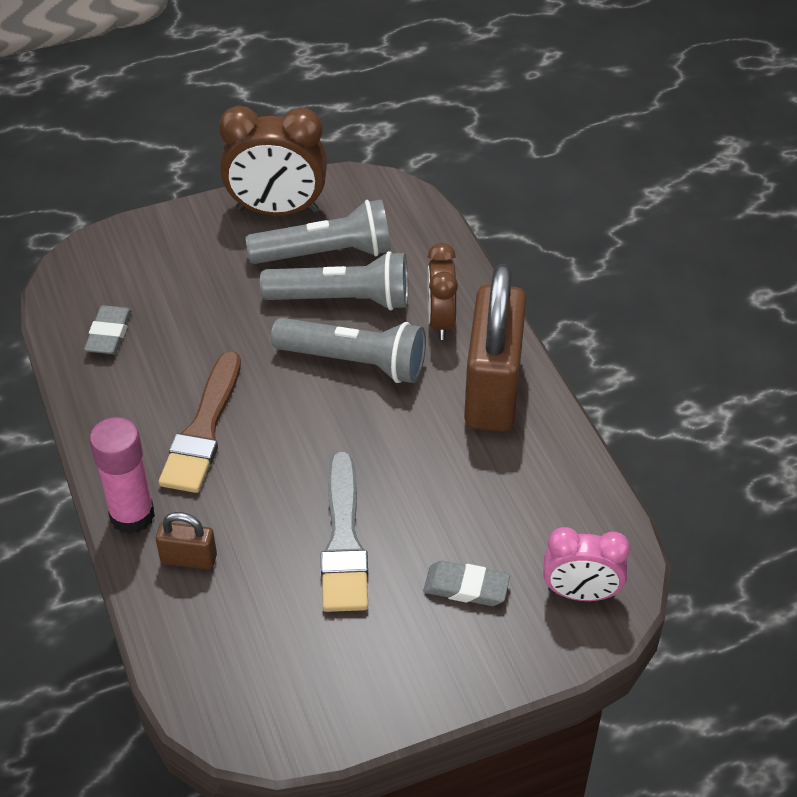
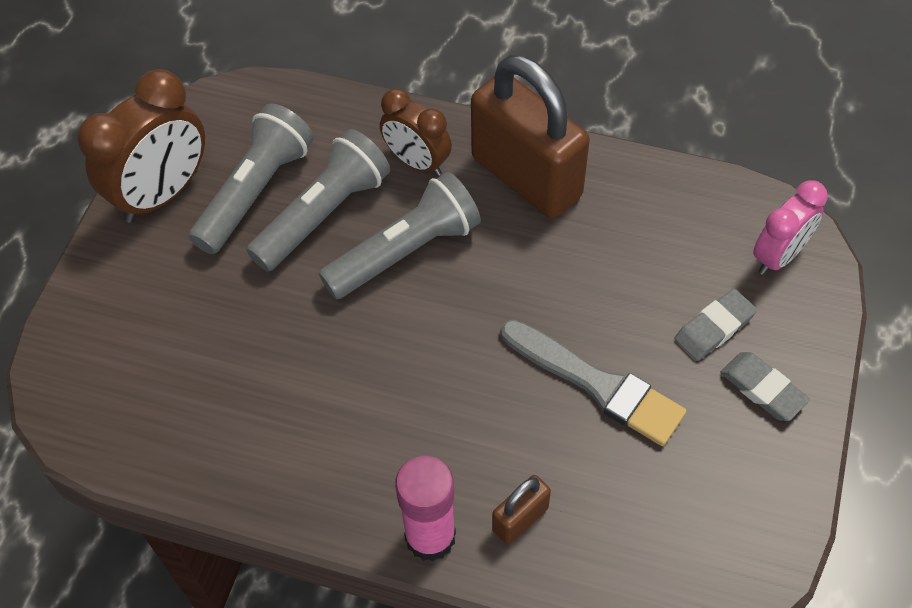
camera: 50 degrees left, 10 degrees up
(109, 334) = (182, 424): grey eraser -> grey eraser (762, 389)
(203, 430) = (378, 416): brown brush -> none

